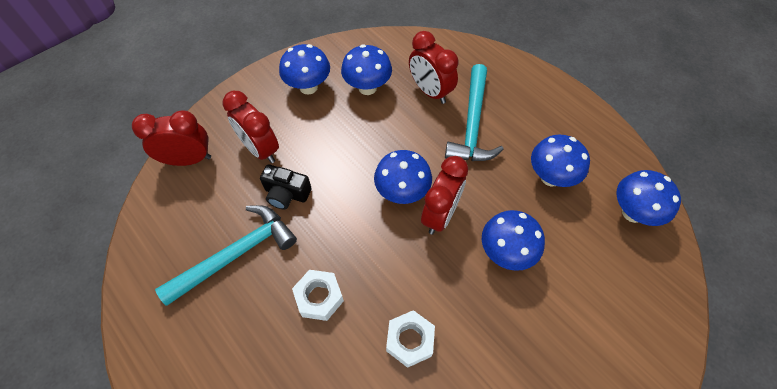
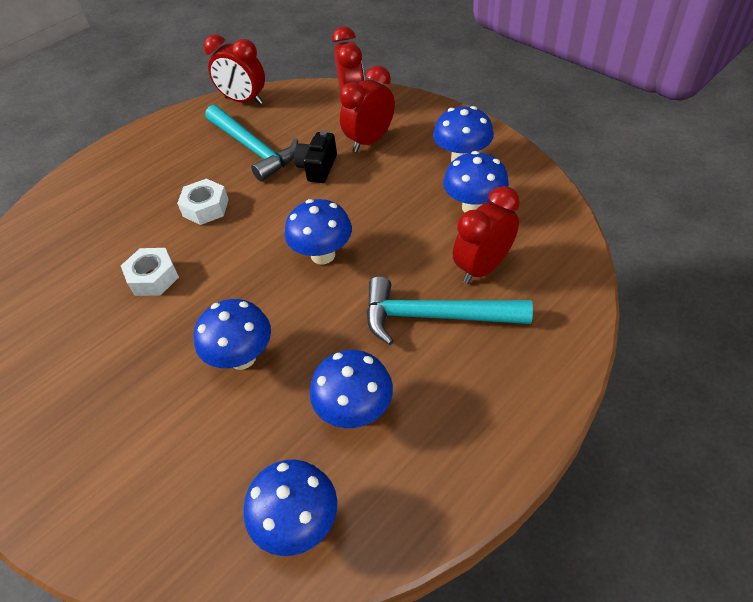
camera: 90 degrees right, 10 degrees down
(440, 215) = (294, 291): red clock -> red clock (244, 101)

